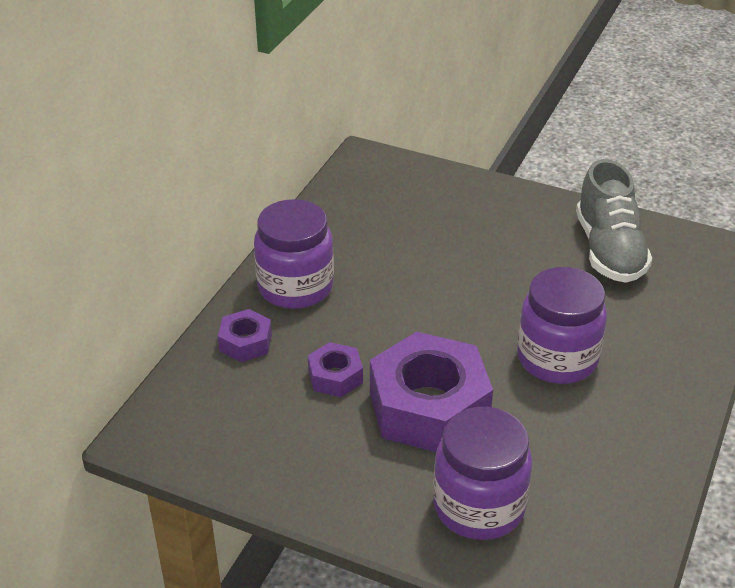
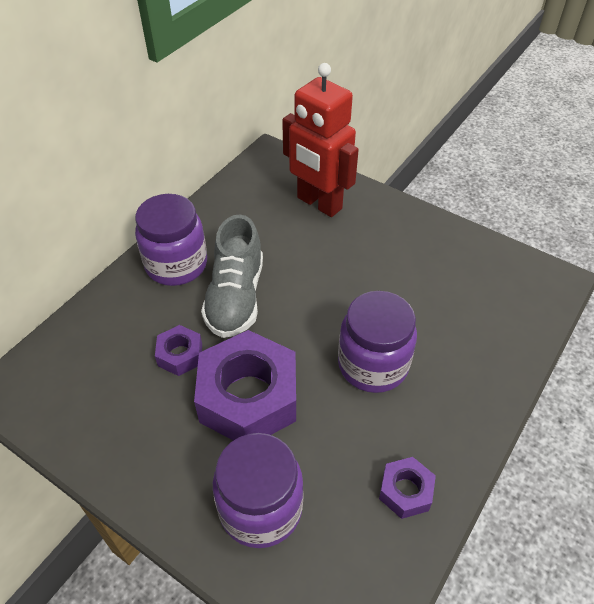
camera: 10 degrees right, 10 degrees up
(245, 342) = (119, 311): purple nut -> purple nut (405, 491)
(442, 204) = (319, 203): none -> red robot
(609, 250) = (446, 264): grey shoe -> grey shoe (236, 297)

